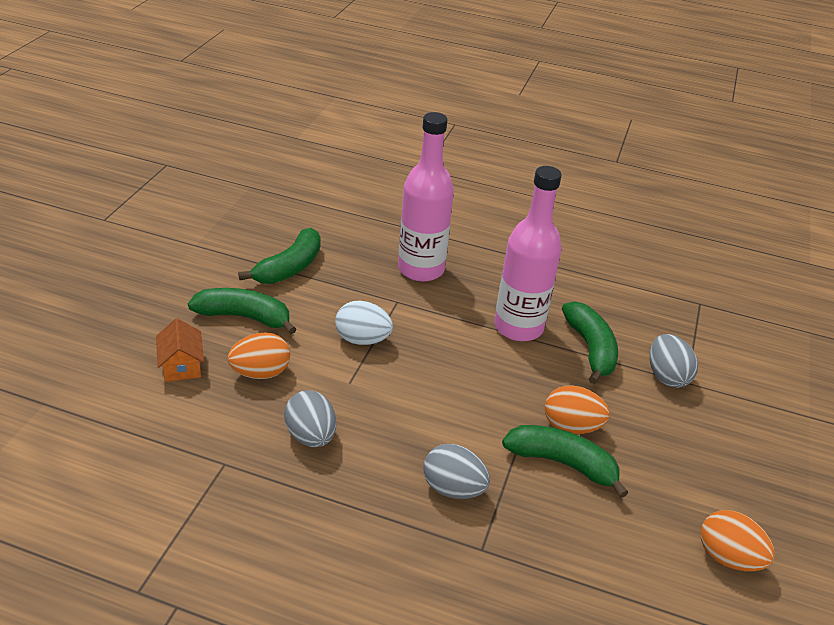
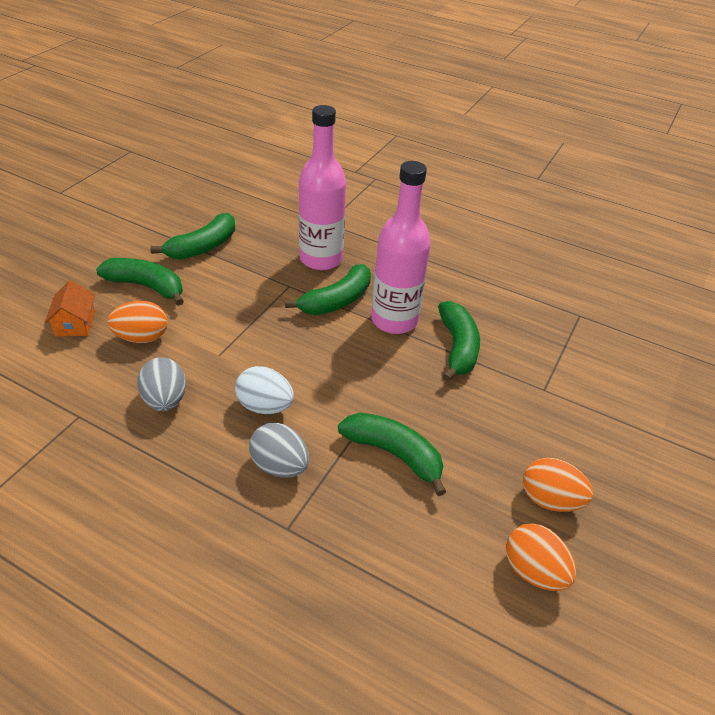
camera: 10 degrees right, 5 degrees up
(362, 339) = (245, 317): white egg -> white egg (265, 406)
(452, 313) = (336, 301): none -> green banana
(571, 426) = (414, 419): orange egg -> orange egg (549, 499)
(667, 376) = (525, 381): grey egg -> none

